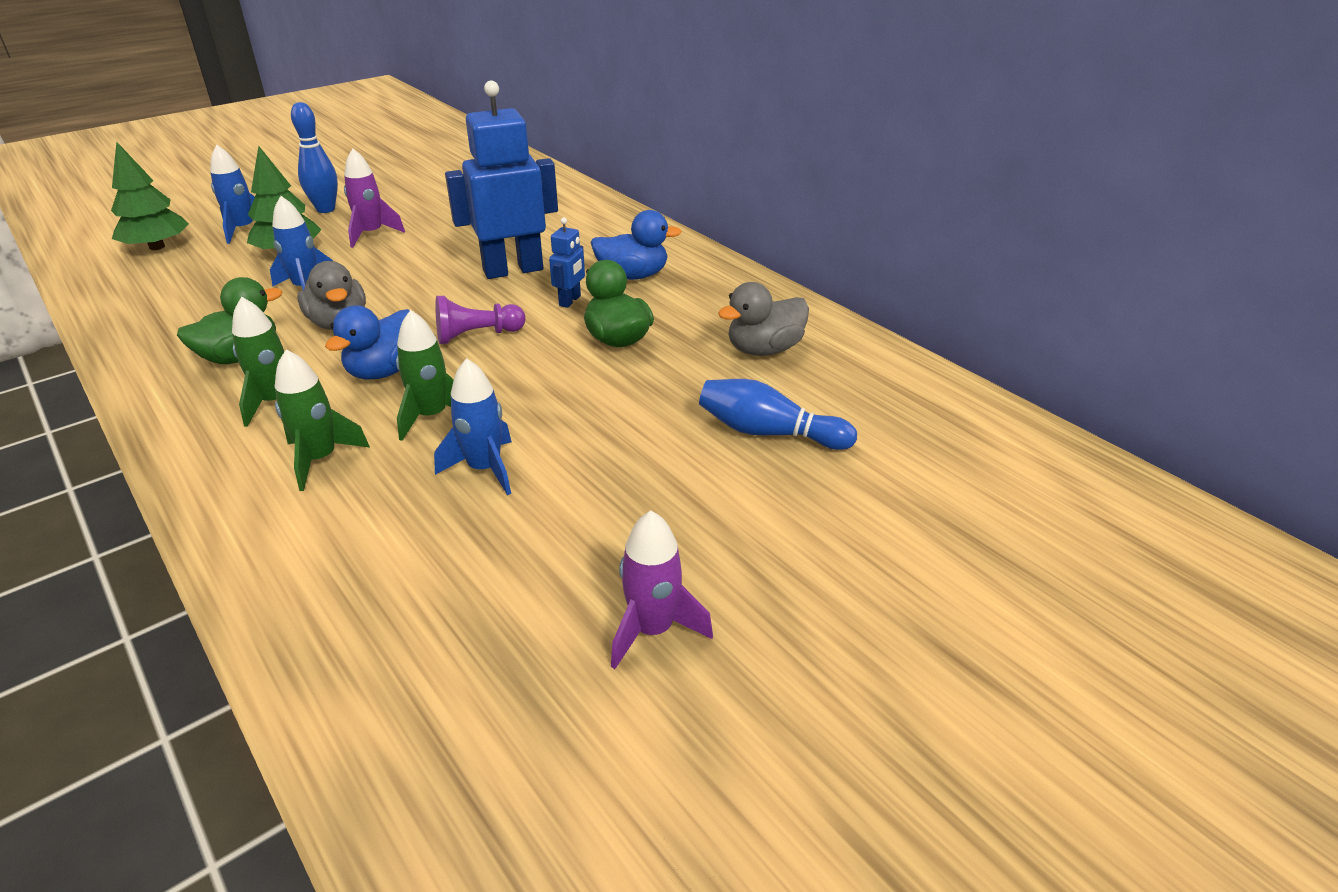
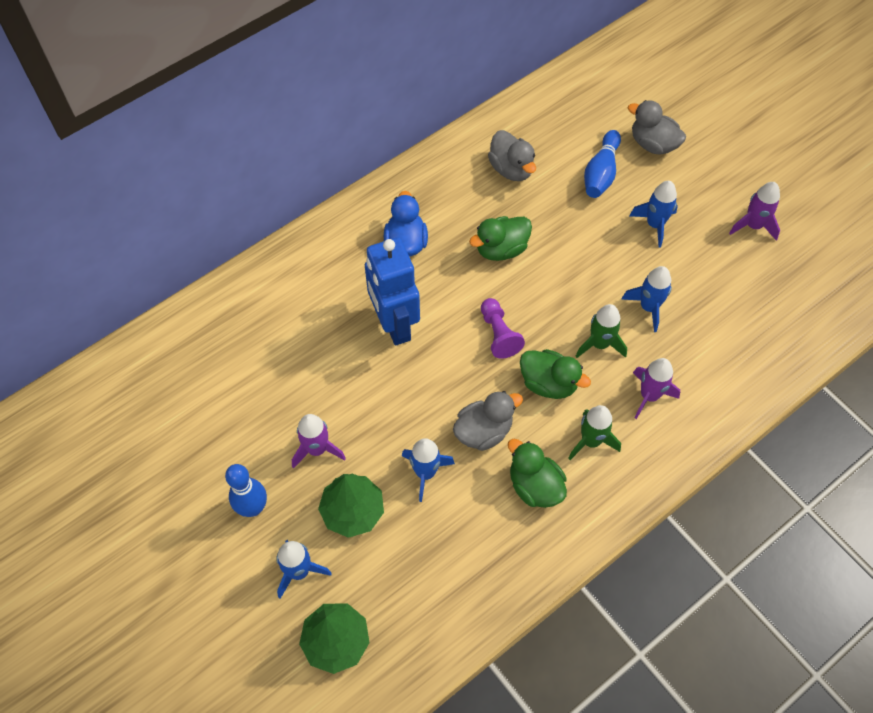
camera: 90 degrees left, 25 degrees up
(320, 459) = (649, 396): green rocket -> purple rocket
(385, 371) = (548, 383): blue duck -> green duck
(570, 301) = (446, 281): blue robot -> none
(657, 487) = (654, 225): none -> blue rocket
(850, 497) = (653, 144): none -> grey duck

